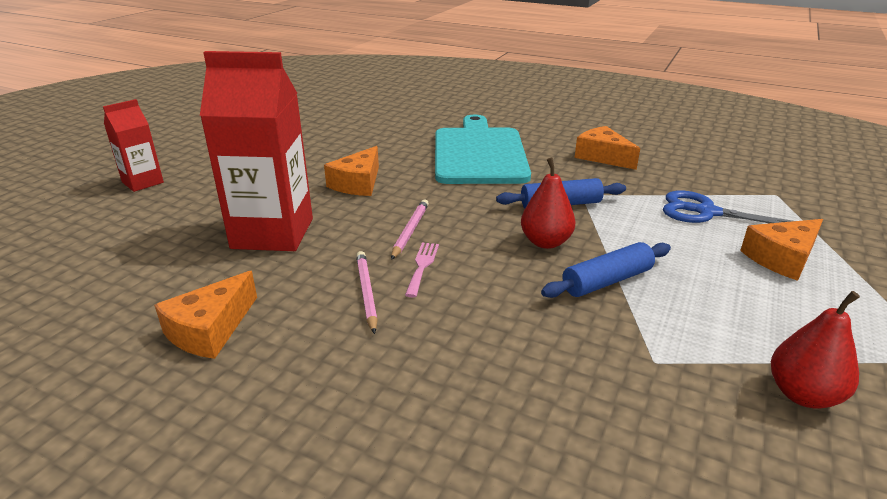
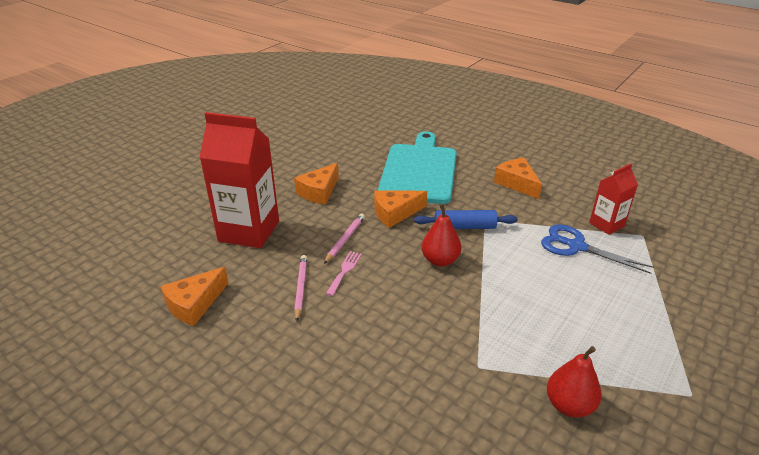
camera: 10 degrees right, 5 degrees up
(143, 182) = (168, 176): red carton -> red carton (606, 224)
(607, 281) = (471, 299): blue rolling pin -> none
(782, 258) = (614, 295): orange cheese -> orange cheese (395, 213)

